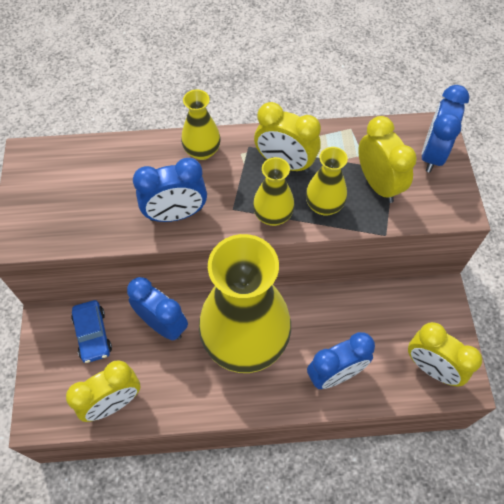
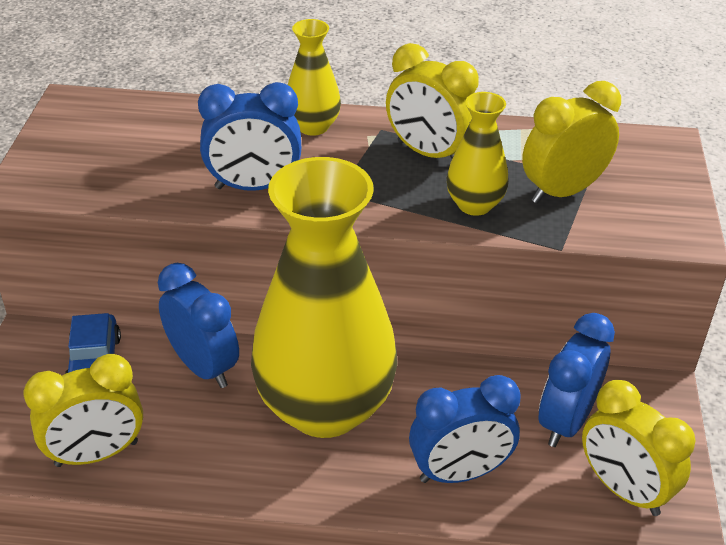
camera: 10 degrees right, 20 degrees down
(273, 215) = (395, 206): yellow vase -> none
(378, 184) = (562, 191): yellow clock -> yellow clock turned 105 degrees counterclockwise
(432, 154) = (654, 169): blue clock -> blue clock (566, 421)

